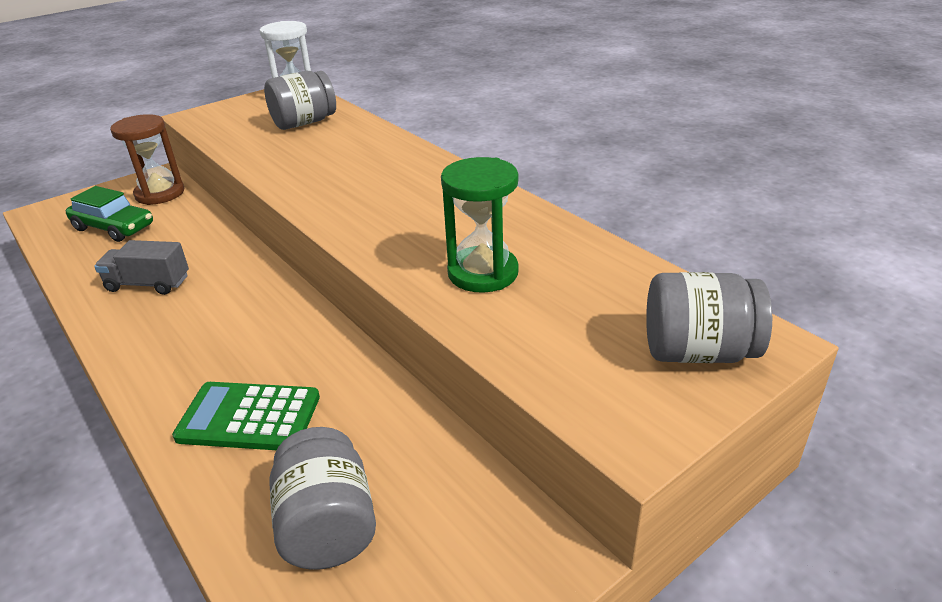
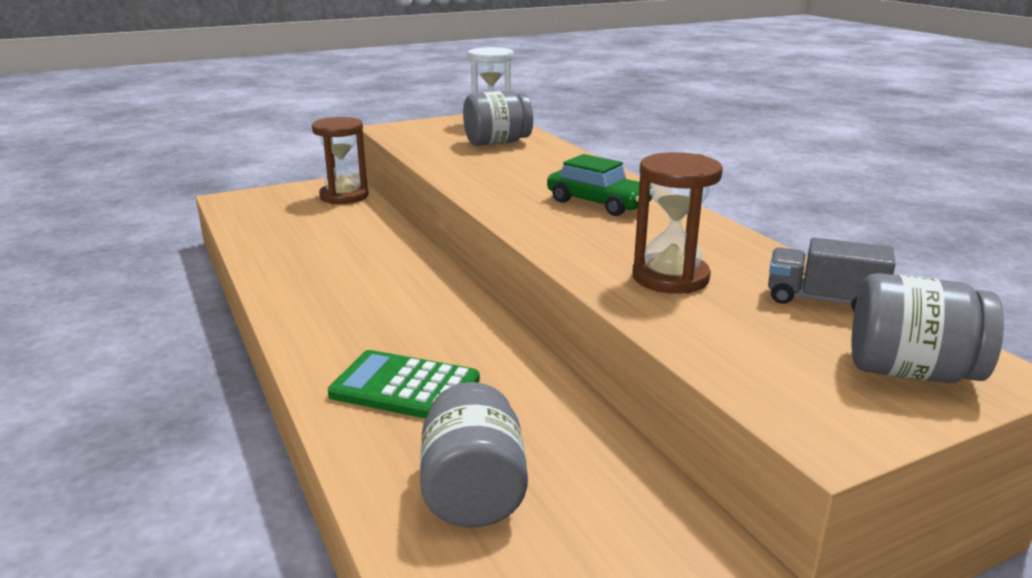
camera: 10 degrees right, 10 degrees down
(114, 227) = (296, 218): green car -> green car (598, 203)
(148, 284) = (322, 266): grey truck -> grey truck (823, 300)
(483, 273) = (670, 277): green hourglass -> brown hourglass

